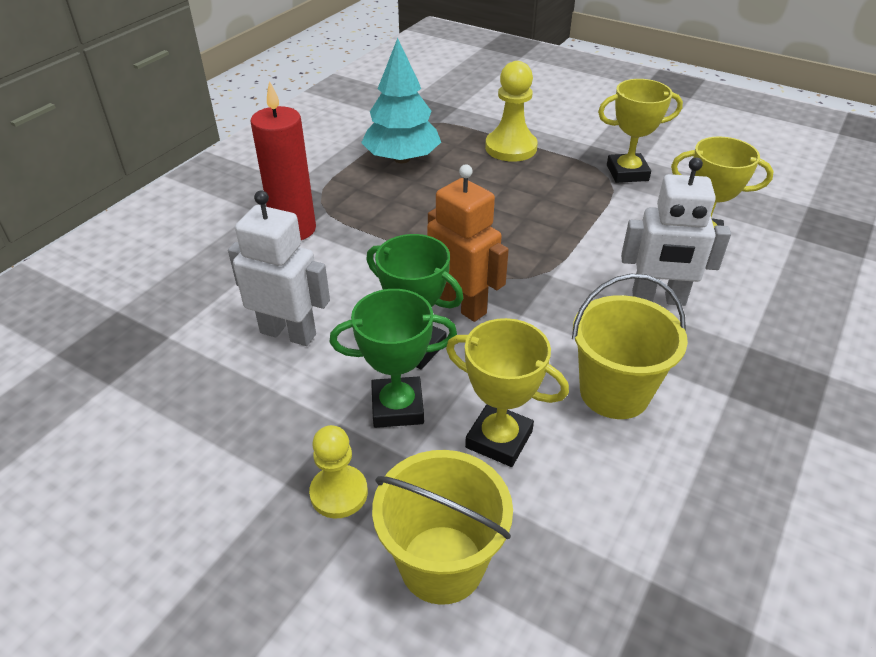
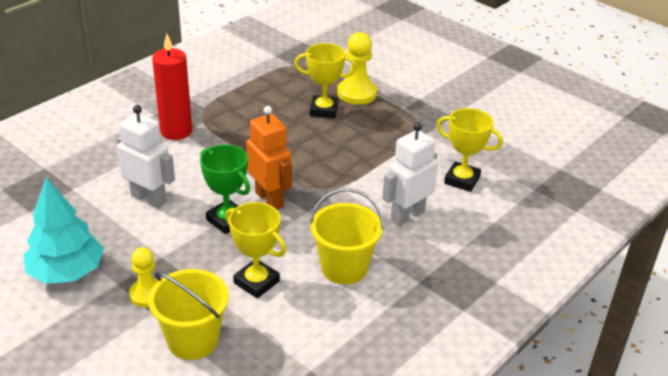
camera: 10 degrees right, 5 degrees down
(397, 407) = (201, 253): green trophy -> none
(402, 159) = (272, 91): turquoise tree -> turquoise tree (67, 272)
(627, 173) = (435, 124): yellow trophy -> yellow trophy (324, 110)
(658, 298) = (407, 215): white robot -> white robot turned 120 degrees clockwise

